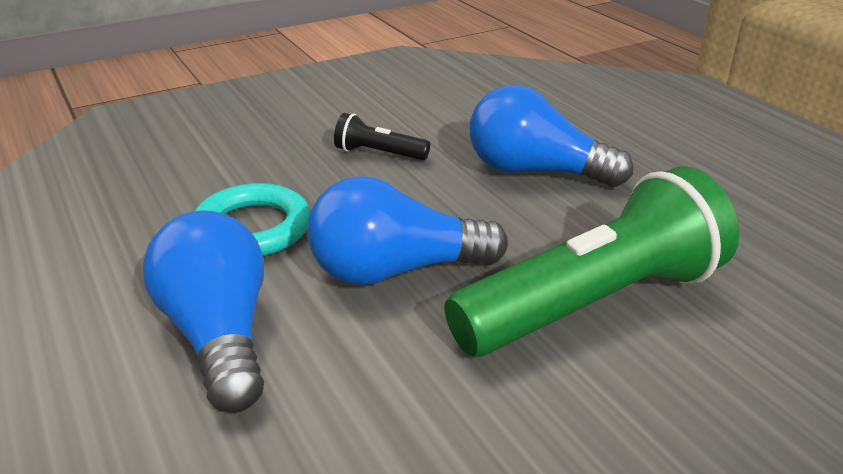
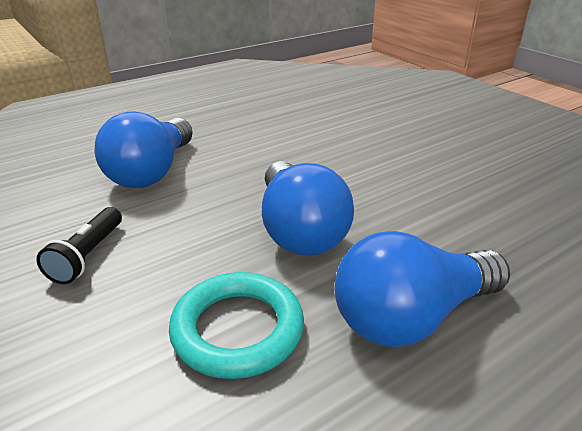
camera: 95 degrees left, 0 degrees up
(593, 303) = (320, 158): green flashlight -> none

